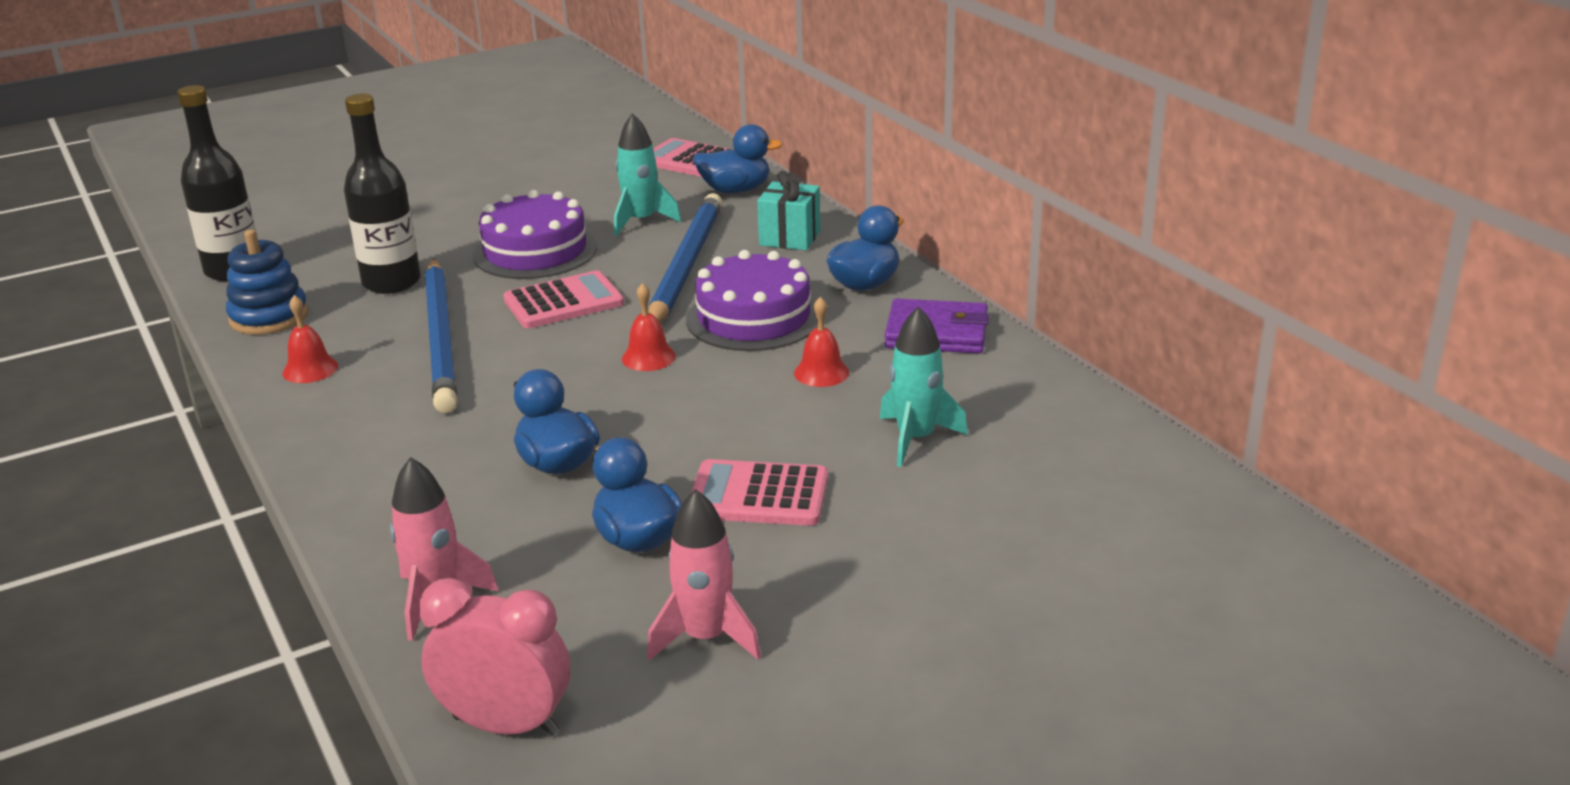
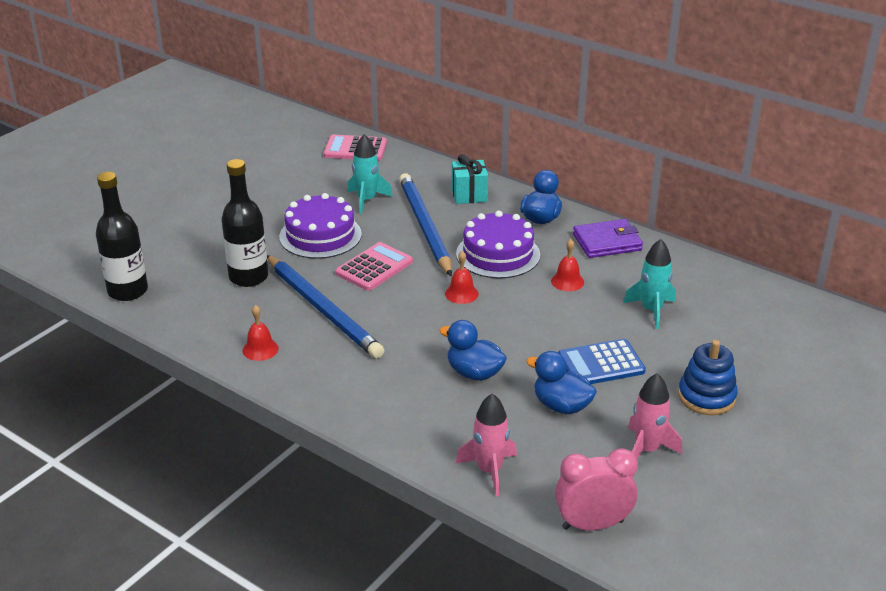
camera: 25 degrees left, 5 degrees up
(269, 317) = (192, 319): blue stacking toy -> blue stacking toy (706, 397)
(735, 190) = (405, 166): blue duck -> none
(758, 495) = (601, 364): pink calculator -> blue calculator

